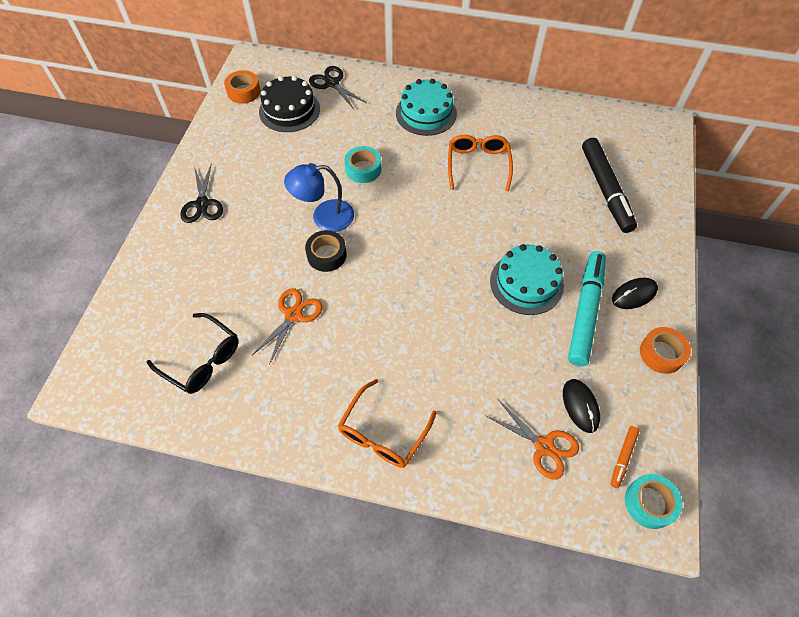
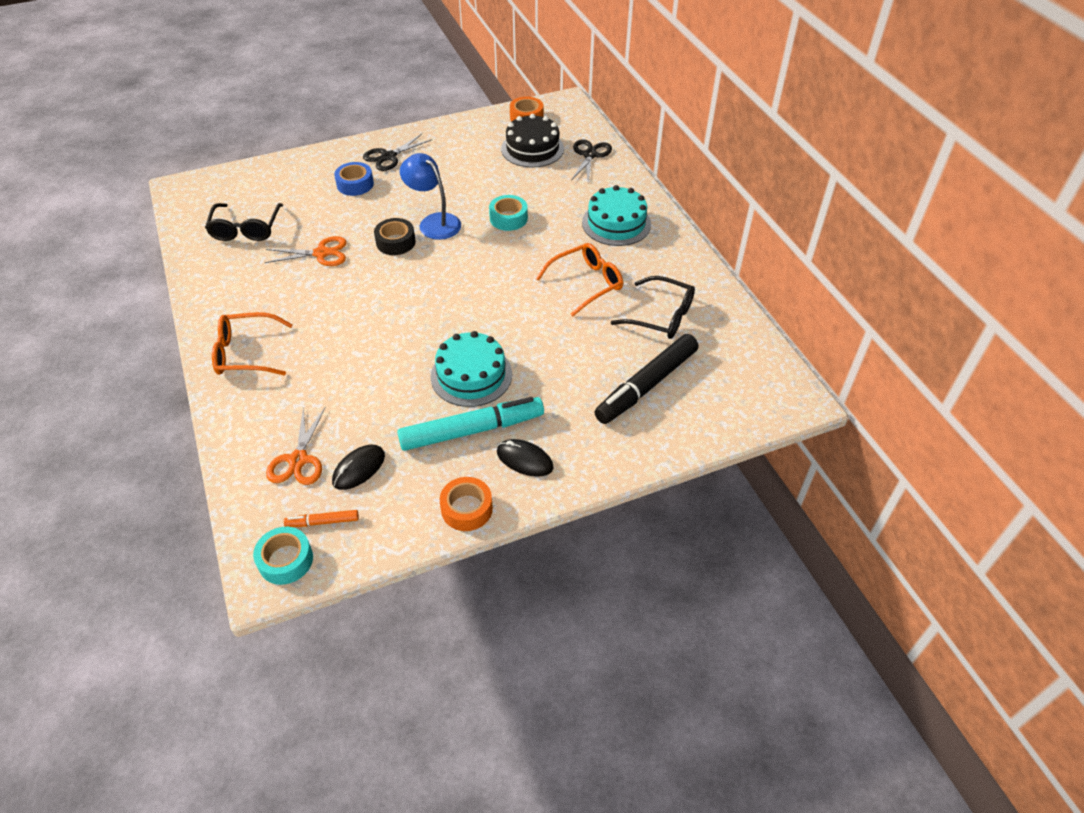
camera: 55 degrees right, 10 degrees down
(218, 246) = (355, 184): none -> blue tape
(544, 145) = (661, 316): none -> black glasses

